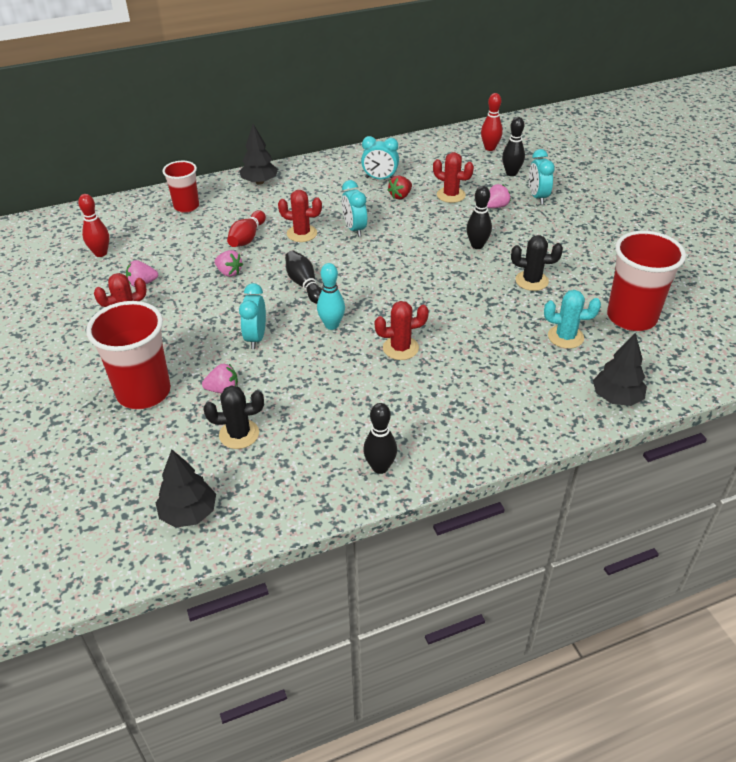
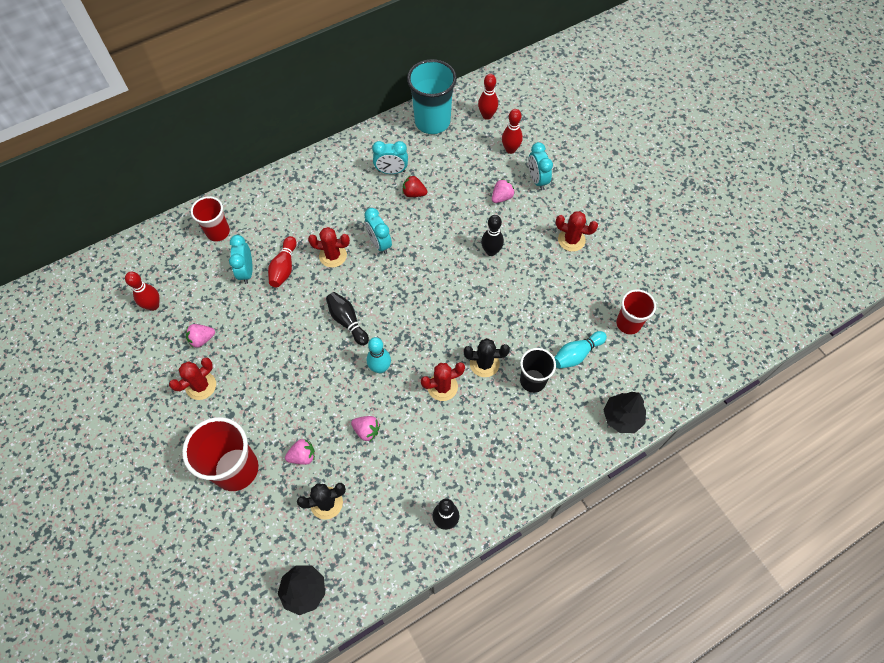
camera: 10 degrees left, 20 degrees up
(229, 272) = (277, 315): pink strawberry -> pink strawberry (366, 430)
(256, 338) = (318, 392): turquoise clock -> turquoise clock (246, 271)
(259, 182) = (280, 189): black tree -> none
(400, 196) = (414, 193): red strawberry -> red strawberry turned 75 degrees clockwise
(431, 148) = (432, 122): none -> turquoise cup
(451, 195) = (459, 186): red cactus -> red cactus (571, 240)
(509, 354) = (532, 381): none -> black cup
(511, 173) = (510, 149): black bowling pin -> red bowling pin
(531, 281) = (542, 290): black cactus -> black cactus (484, 363)
(565, 337) = (576, 354): turquoise cactus -> turquoise bowling pin
(631, 317) = (628, 323): red cup -> red cup, size x0.61

